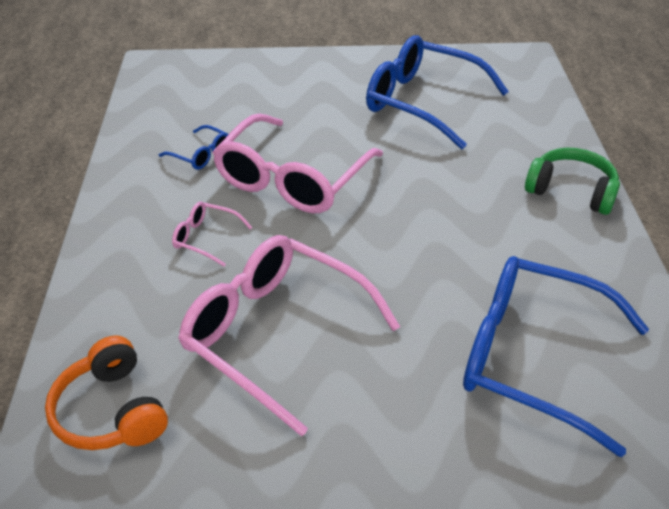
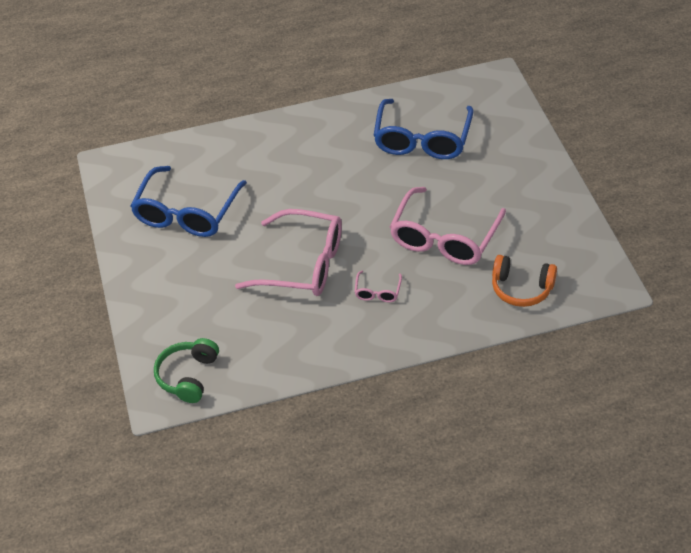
camera: 100 degrees left, 5 degrees up
(111, 411) = (521, 288): orange headphones -> orange headphones turned 60 degrees clockwise
(201, 155) = (288, 323): blue glasses -> none
(571, 191) = (278, 132): green headphones -> green headphones (188, 376)

